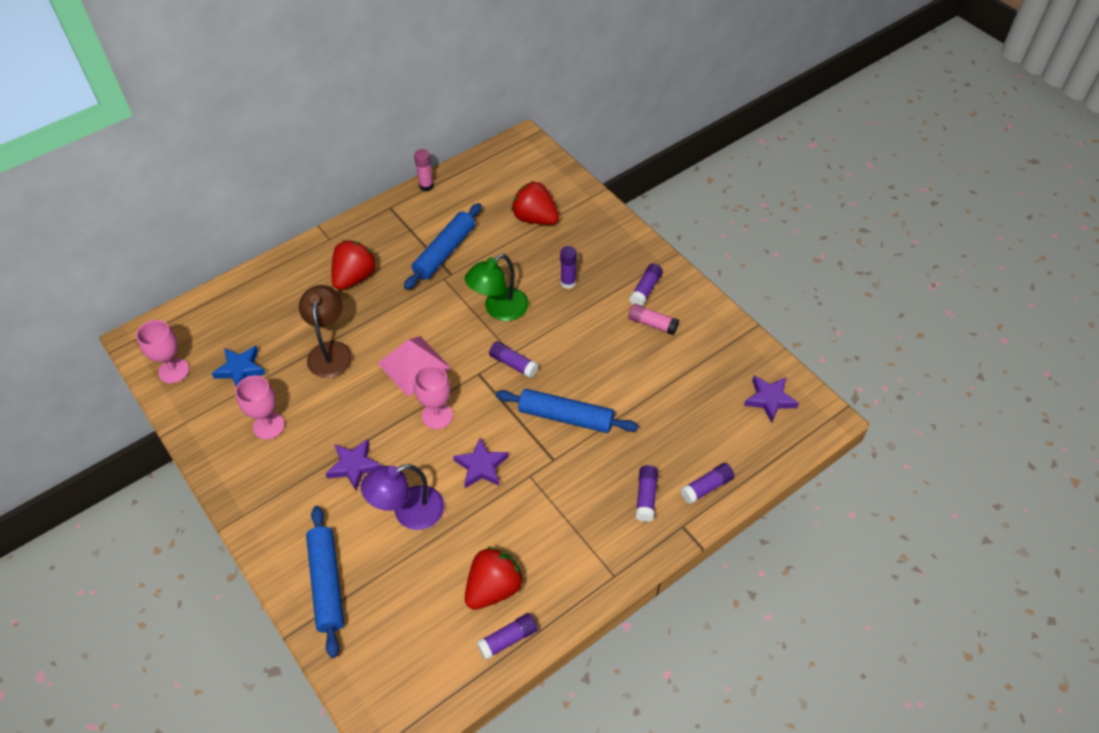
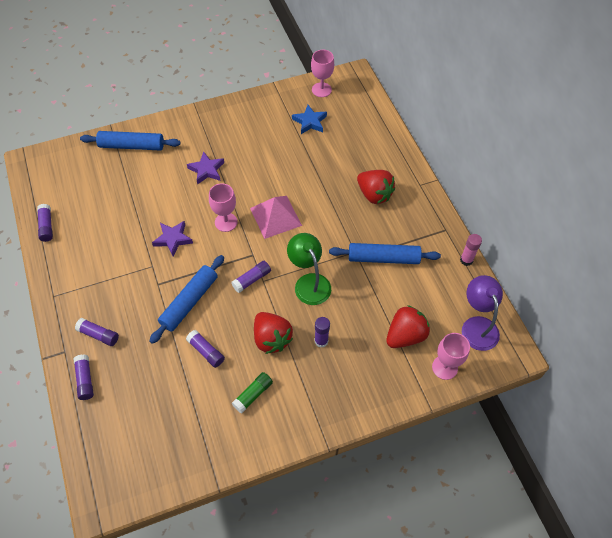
camera: 105 degrees right, 5 degrees up
(268, 426) = (257, 131): pink goblet -> pink goblet (444, 367)
(330, 351) = (307, 170): brown lamp -> none
(408, 512) = (158, 192): purple lamp -> purple lamp (477, 325)
(445, 252) = (383, 258): blue rolling pin -> blue rolling pin turned 45 degrees counterclockwise
(493, 588) = (83, 226): red strawberry -> red strawberry (271, 339)
(645, 289) = (293, 402): purple glue stick -> purple glue stick (206, 351)
(652, 324) = (253, 394): pink glue stick -> green glue stick
(770, 399) = (137, 463): purple star -> none

